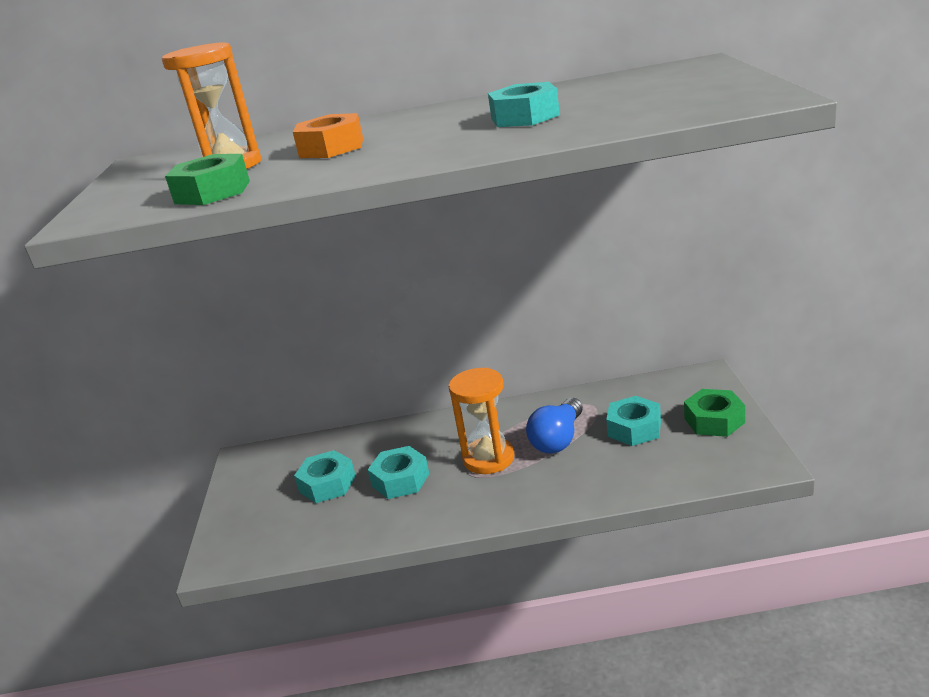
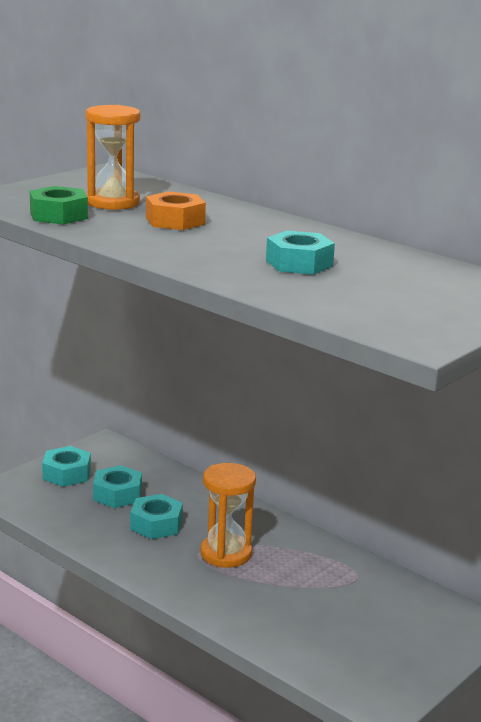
camera: 40 degrees right, 5 degrees down
(558, 439) = (289, 578): blue light bulb -> none
(634, 428) = (349, 612): turquoise nut -> turquoise nut (67, 474)
(714, 420) = (413, 653): green nut -> none

